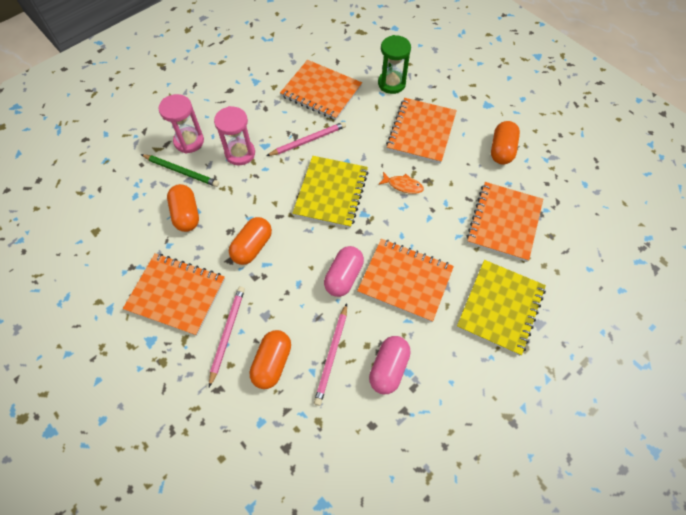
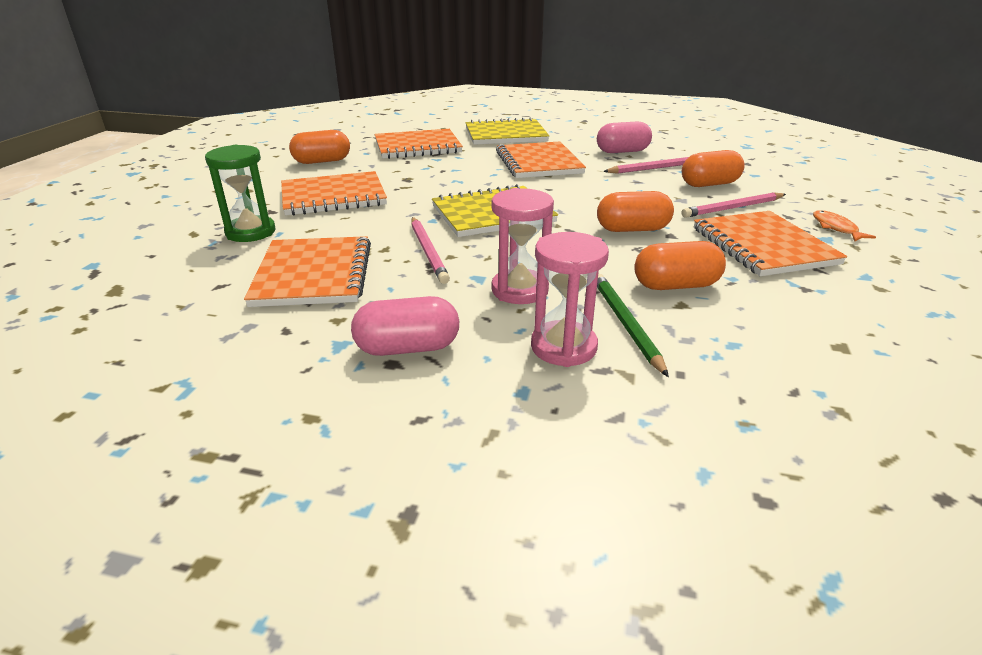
camera: 125 degrees left, 30 degrees down
(186, 214) = (676, 285): orange capsule -> orange capsule turned 45 degrees clockwise
(308, 140) = (428, 251): pink pencil -> pink pencil turned 135 degrees counterclockwise
(344, 277) = (579, 182): pink capsule -> pink capsule (407, 348)
(403, 185) = (429, 187): orange fish -> orange fish (836, 228)

